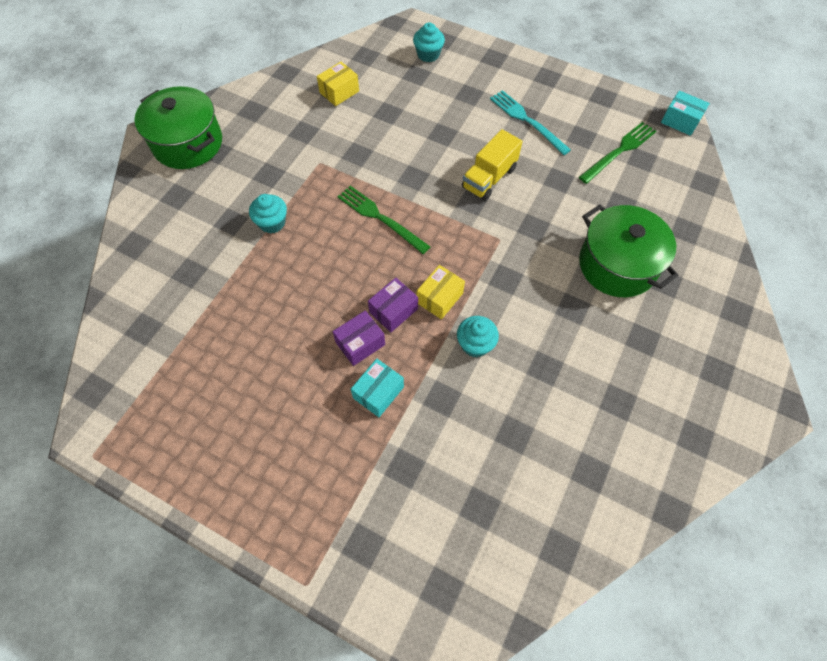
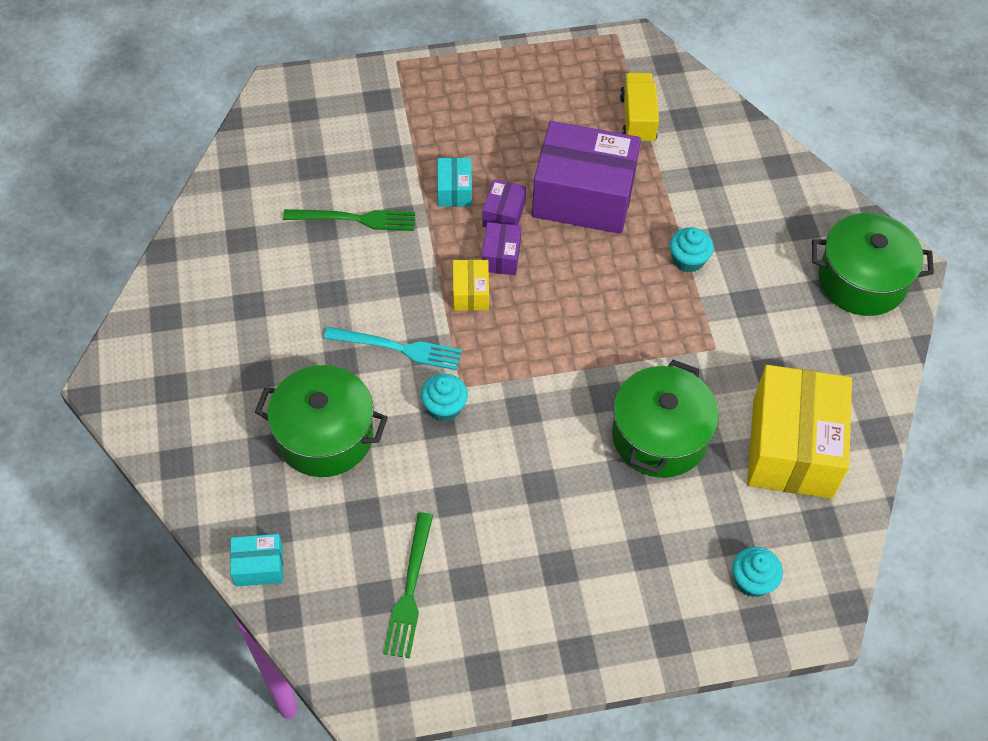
camera: 140 degrees right, 5 degrees down
(288, 317) = (583, 196): none -> purple box
(339, 92) = (792, 447): yellow box -> yellow box, size x2.26
(380, 218) = (595, 331): green fork -> green fork (355, 219)
(405, 139) = (659, 436): none -> green pot
(475, 344) = (406, 274): turquoise cupcake -> turquoise cupcake (444, 407)
(489, 178) = (528, 449): yellow truck -> yellow truck (637, 119)
(527, 121) = (548, 560): turquoise fork -> turquoise fork (398, 348)
(680, 121) = (362, 697): turquoise box -> turquoise box (259, 566)

